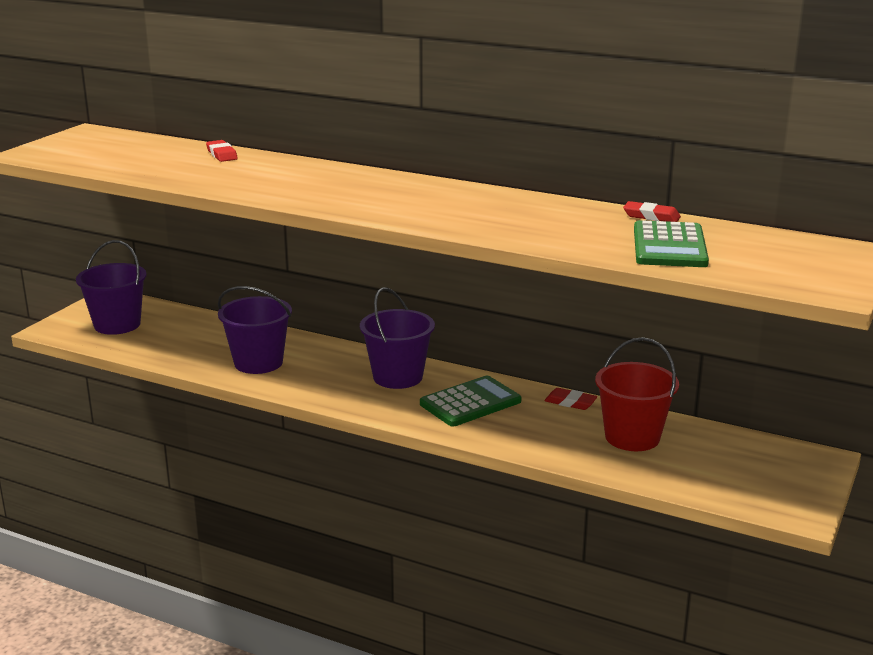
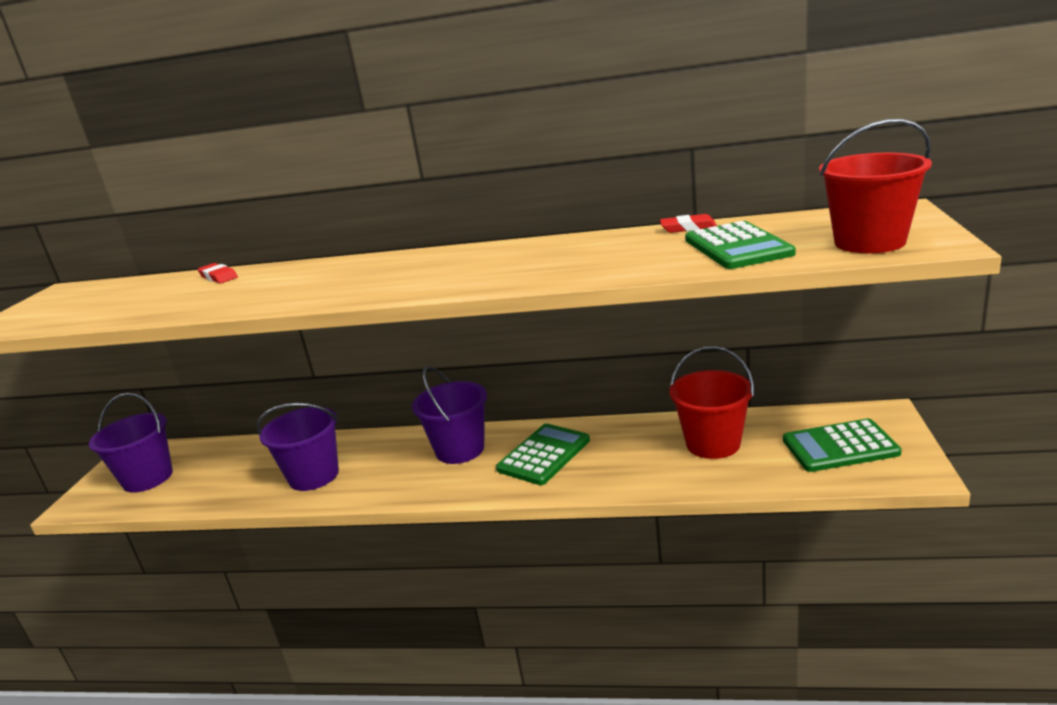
camera: 15 degrees left, 0 degrees up
(570, 402) = (634, 427): red eraser -> none
(749, 473) = (840, 446): none -> green calculator
(782, 272) = (869, 242): none -> red bucket

